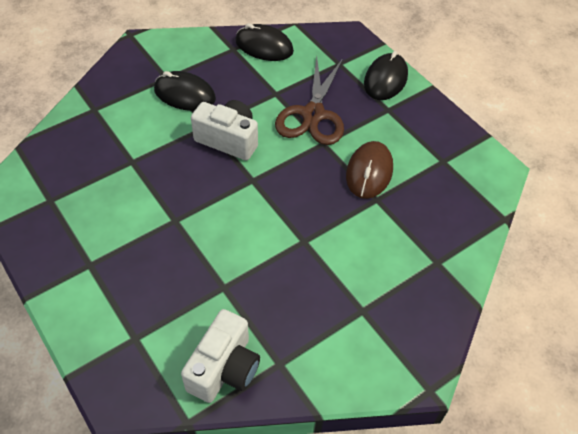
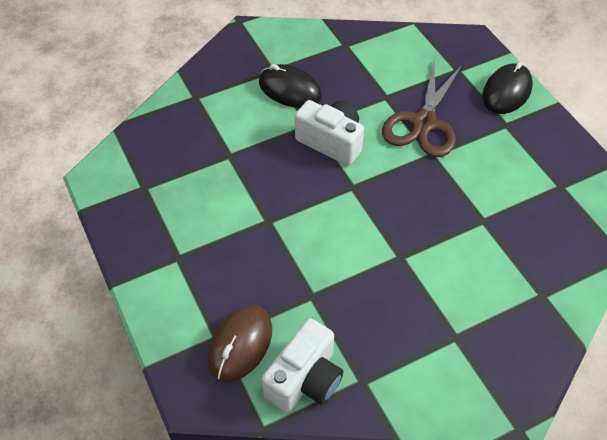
camera: 10 degrees right, 0 degrees up
(264, 46) = (378, 45): black mouse -> none
(369, 172) = (478, 191): brown mouse -> brown mouse (240, 344)

